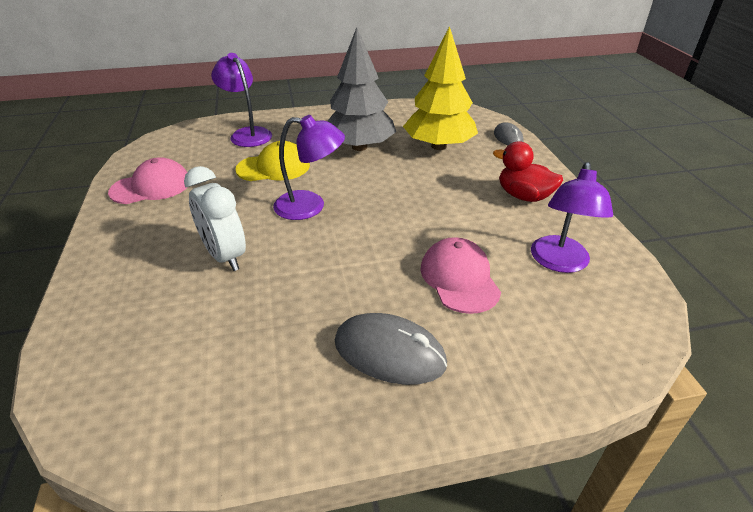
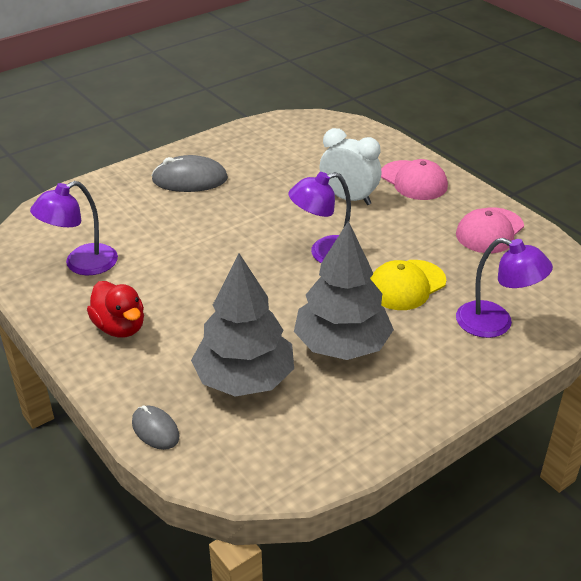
camera: 155 degrees right, 0 degrees up
(439, 146) = (244, 379): yellow tree -> grey tree
(459, 278) = (161, 231): pink cap -> pink cap (413, 181)
(523, 196) = (120, 327): red duck -> red duck turned 45 degrees clockwise
(559, 262) = (81, 264): purple lamp -> purple lamp turned 120 degrees counterclockwise

